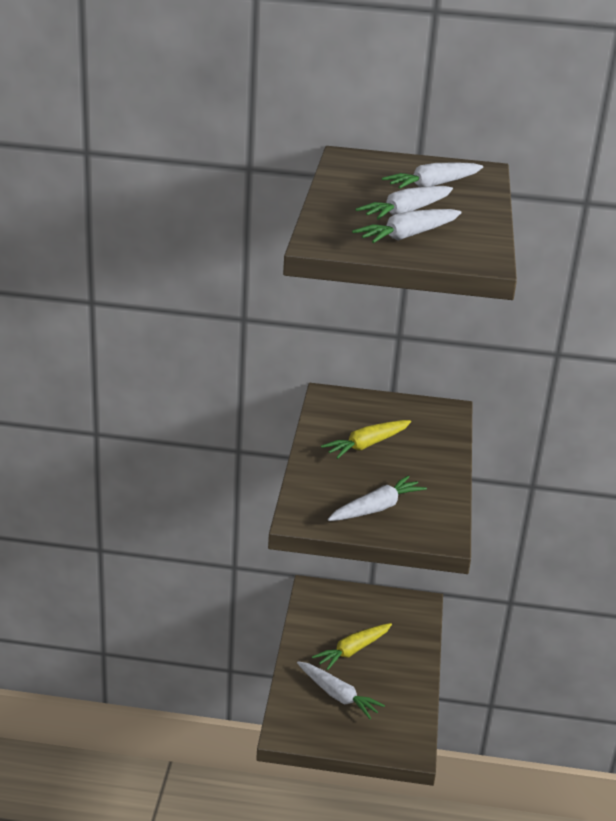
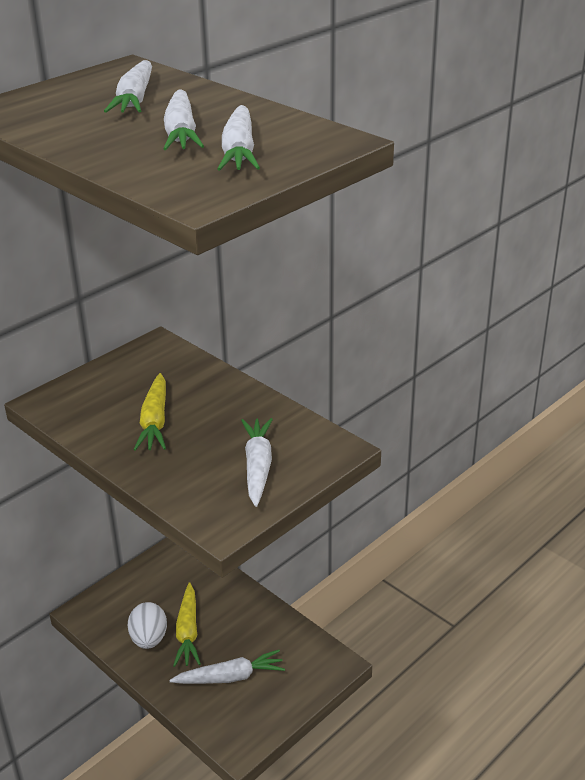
camera: 50 degrees left, 5 degrees up
(325, 634) = (149, 639): none -> white egg

